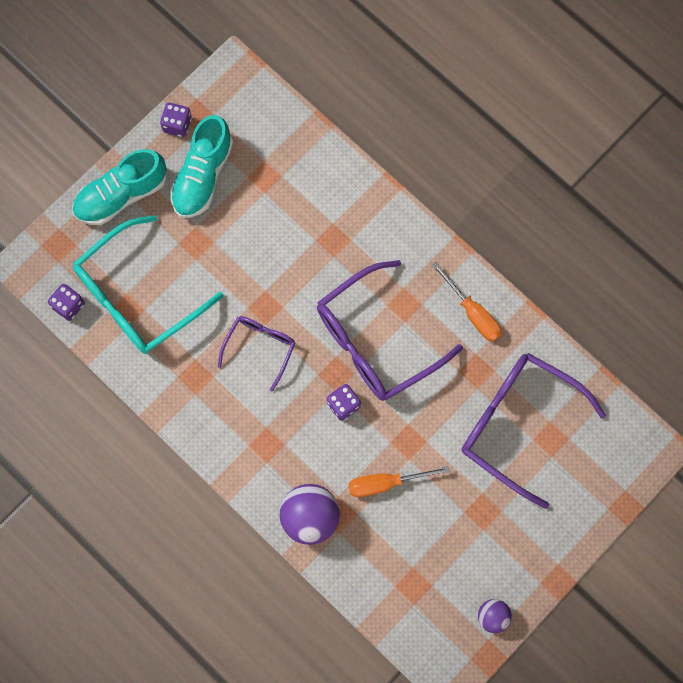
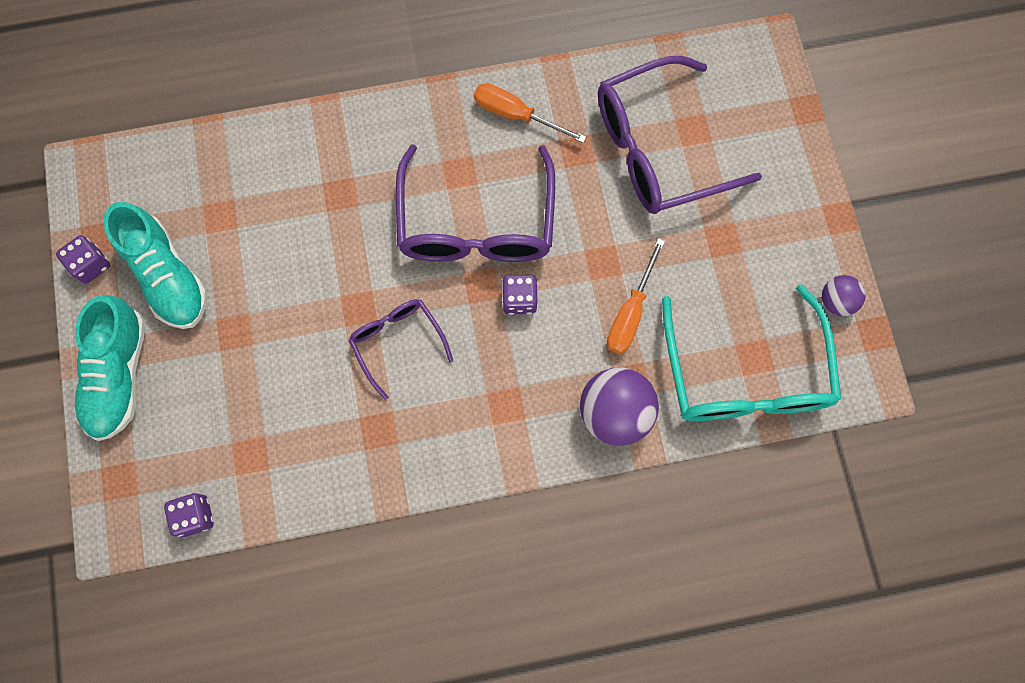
camera: 55 degrees left, 0 degrees up
(138, 295) = (244, 431): turquoise glasses -> turquoise glasses (744, 372)
(472, 313) = (516, 115): orange screwdriver -> orange screwdriver turned 150 degrees counterclockwise

